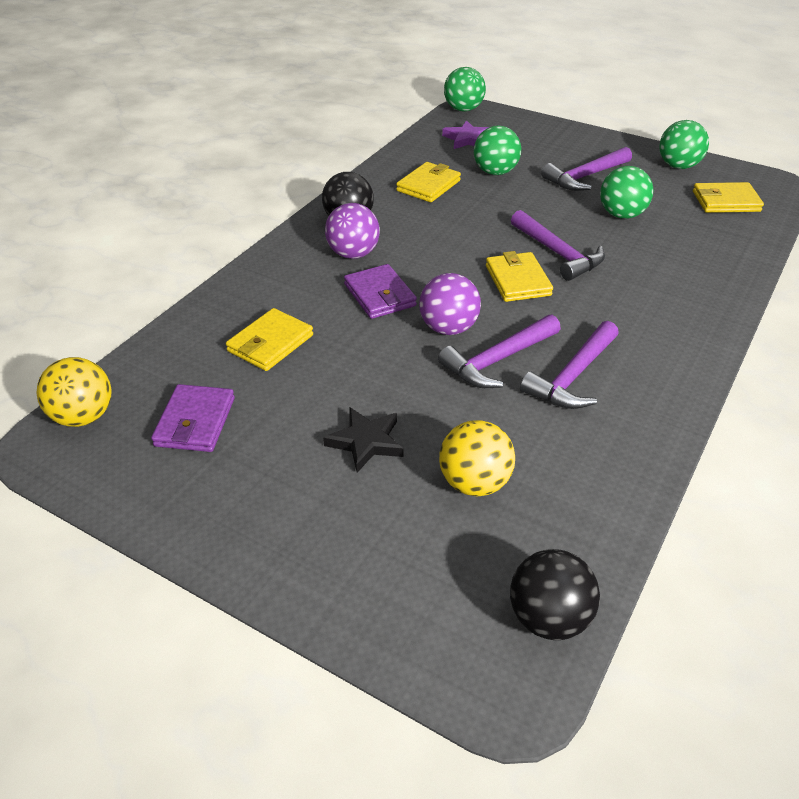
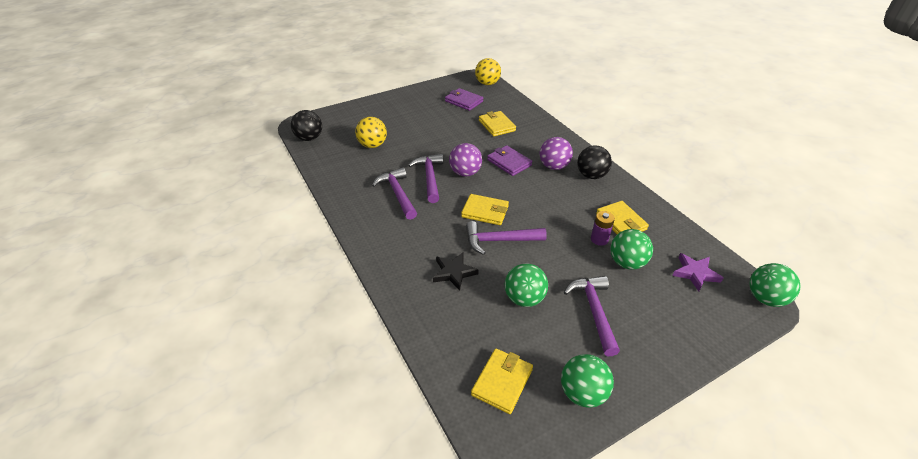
camera: 120 degrees right, 0 degrees up
(366, 442) = (417, 130): black star -> black star (454, 272)
(380, 295) = (509, 163): purple wallet -> purple wallet turned 45 degrees clockwise
(476, 192) = (599, 239): none -> purple battery

